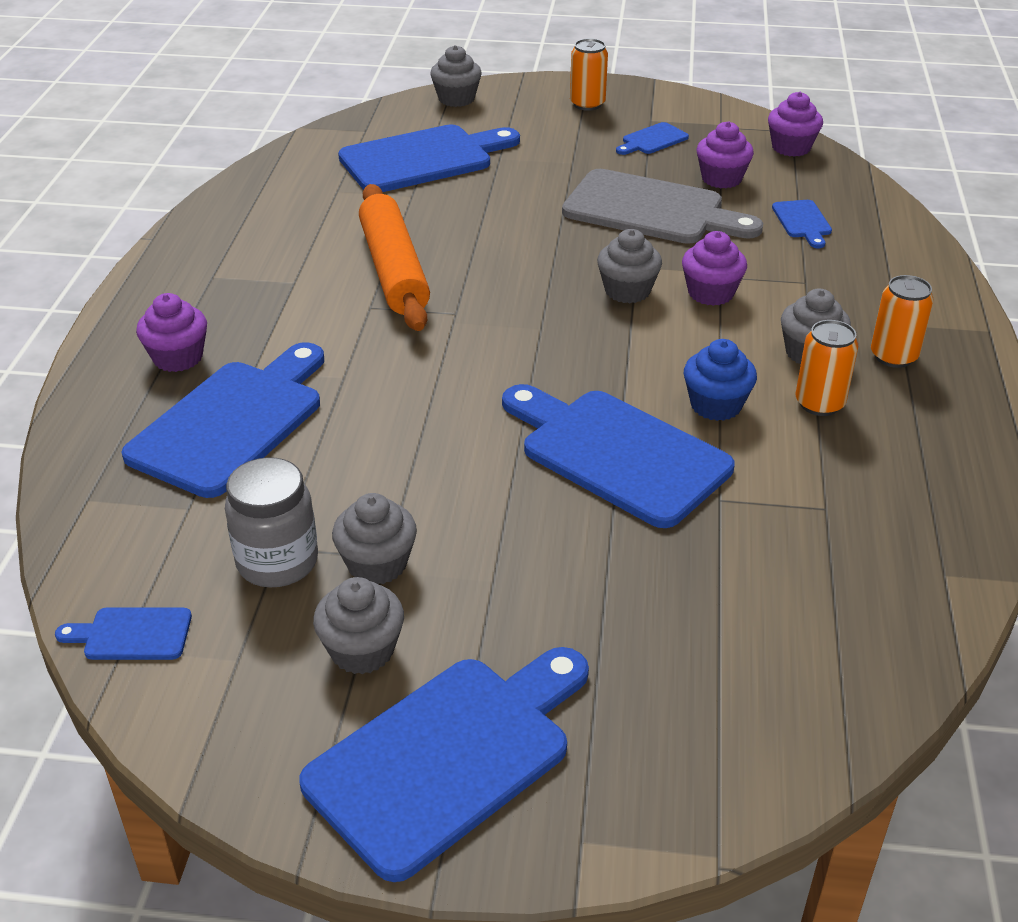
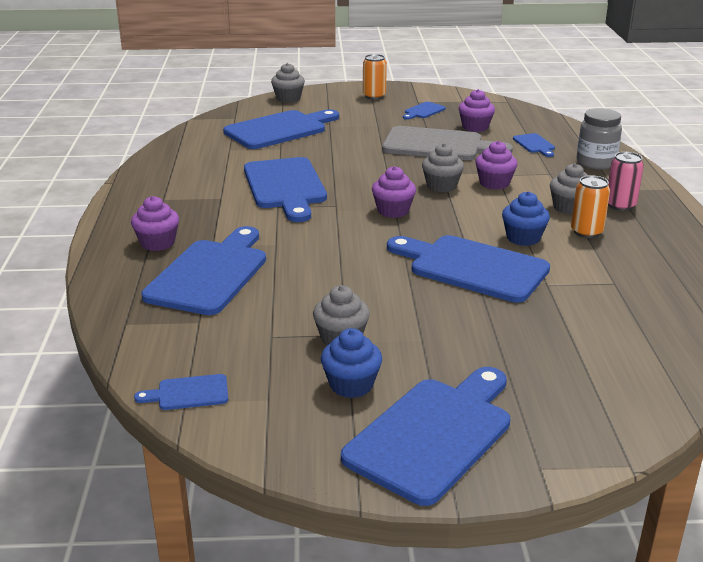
camera: 10 degrees left, 10 degrees down
(277, 562) = (273, 344): grey jar -> grey jar (595, 163)
(362, 650) = (351, 385): grey cupcake -> blue cupcake
(394, 270) = (285, 186): orange rolling pin -> blue cutting board
(791, 147) = (511, 109): purple cupcake -> purple cupcake (393, 211)
(893, 356) = (620, 205): orange can -> pink can

